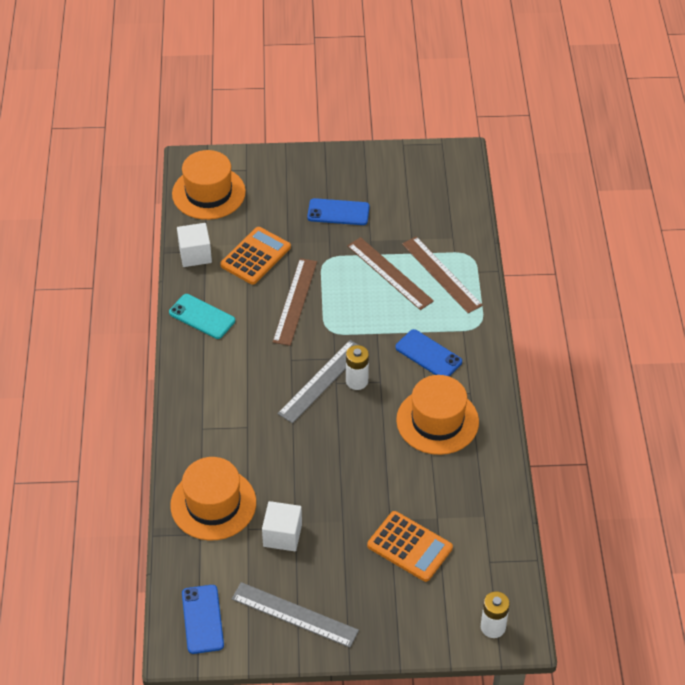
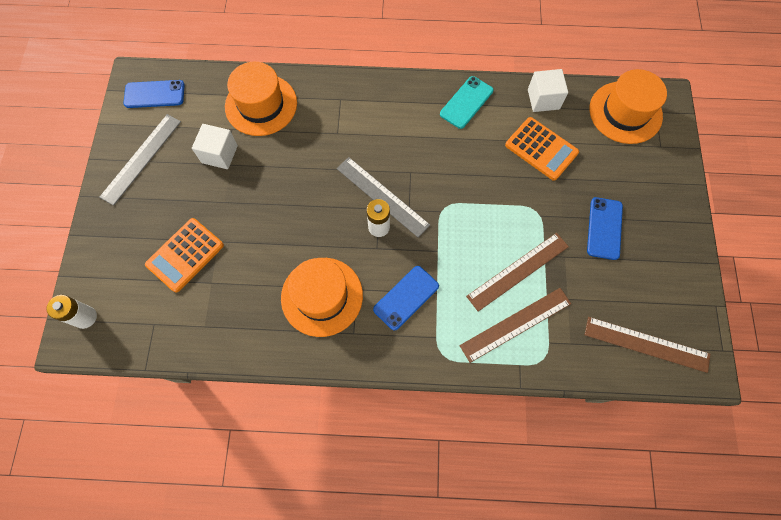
camera: 95 degrees right, 20 degrees up
(295, 301) = (482, 180): brown ruler -> brown ruler (646, 344)

